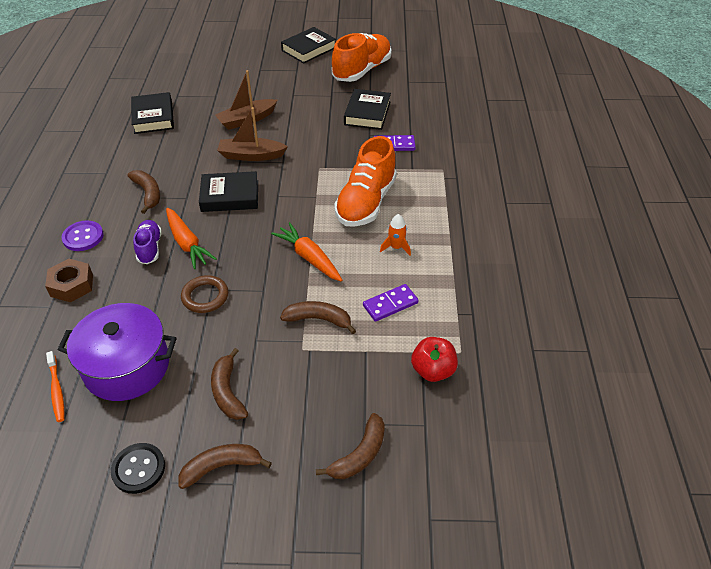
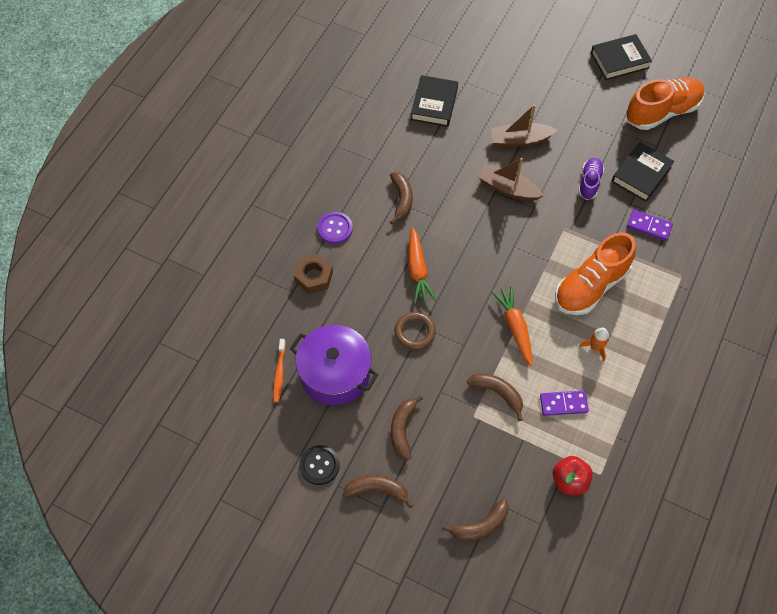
camera: 25 degrees right, 15 degrees up
(150, 248) = (385, 263): purple shoe -> purple shoe (589, 183)
(230, 196) = (471, 230): black book -> none

